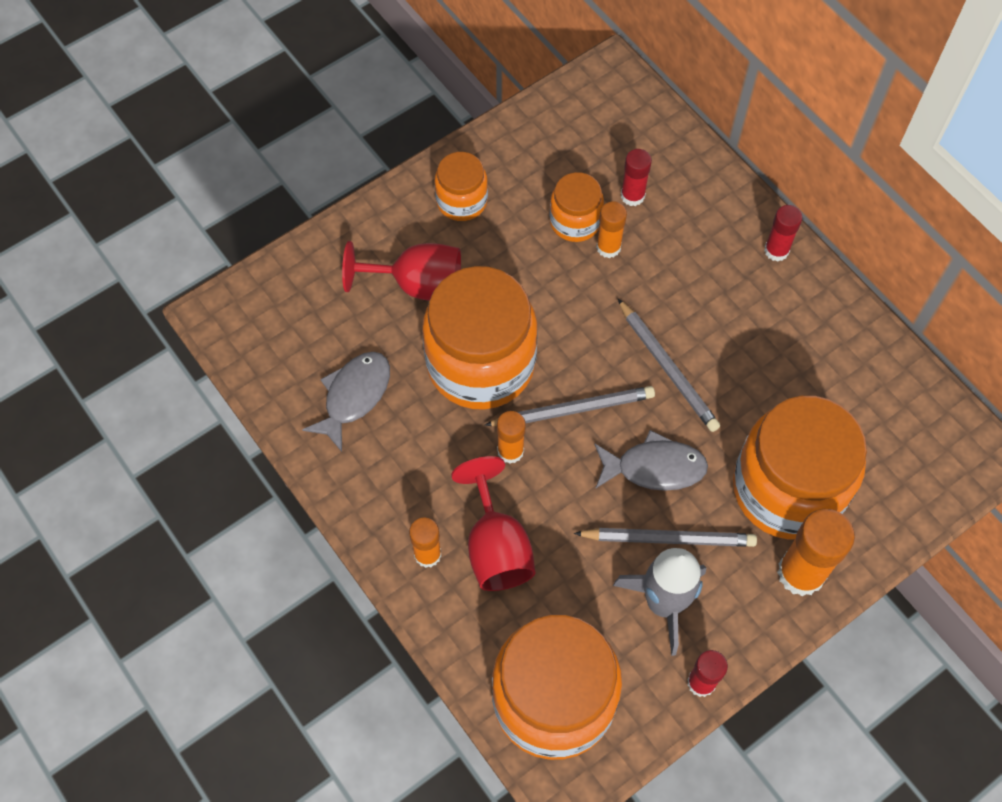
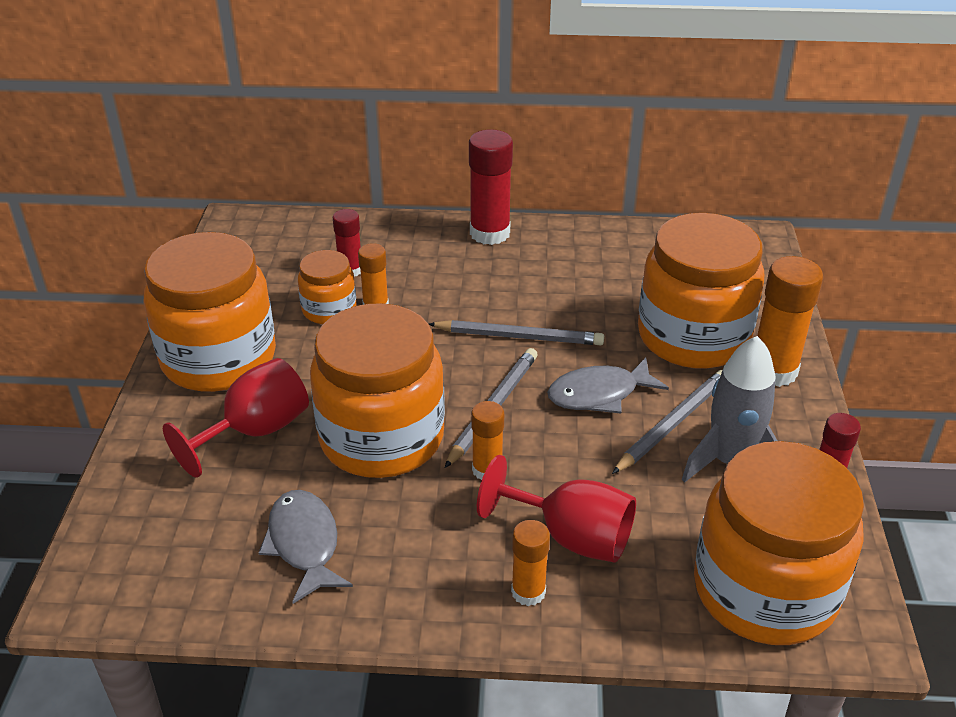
camera: 50 degrees left, 25 degrees down
(461, 201) = (219, 358): orange jar -> orange jar, size x1.99
(654, 468) = (599, 394): grey fish -> grey fish turned 150 degrees counterclockwise
(776, 250) = (490, 233): red glue stick -> red glue stick, size x1.71

